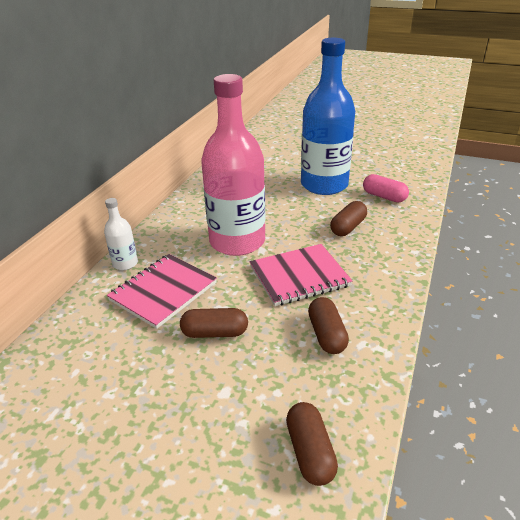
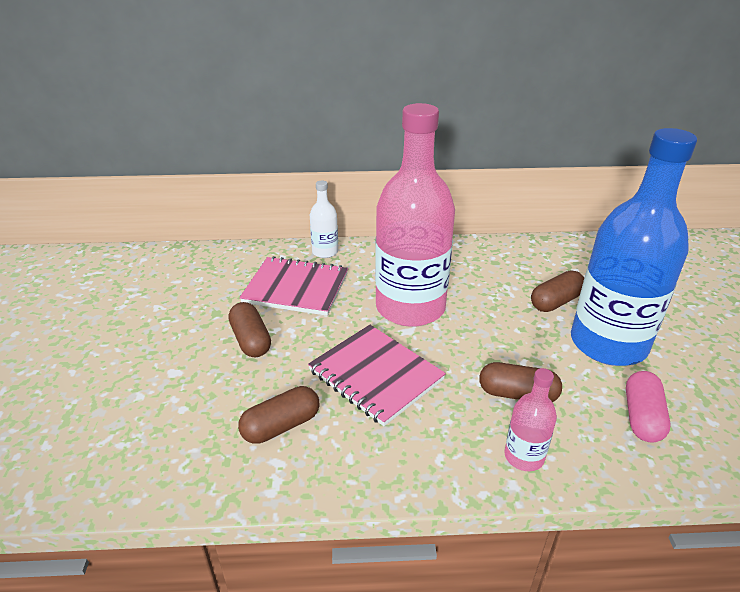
camera: 65 degrees right, 0 degrees up
(310, 452) = (110, 454): brown capsule -> brown capsule (556, 302)
(396, 241) = (524, 456): none -> pink bottle

